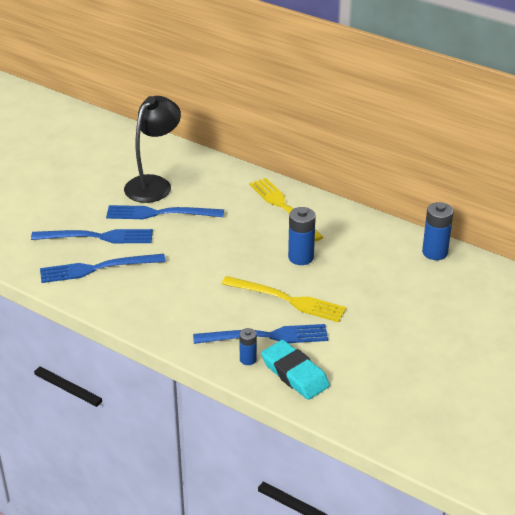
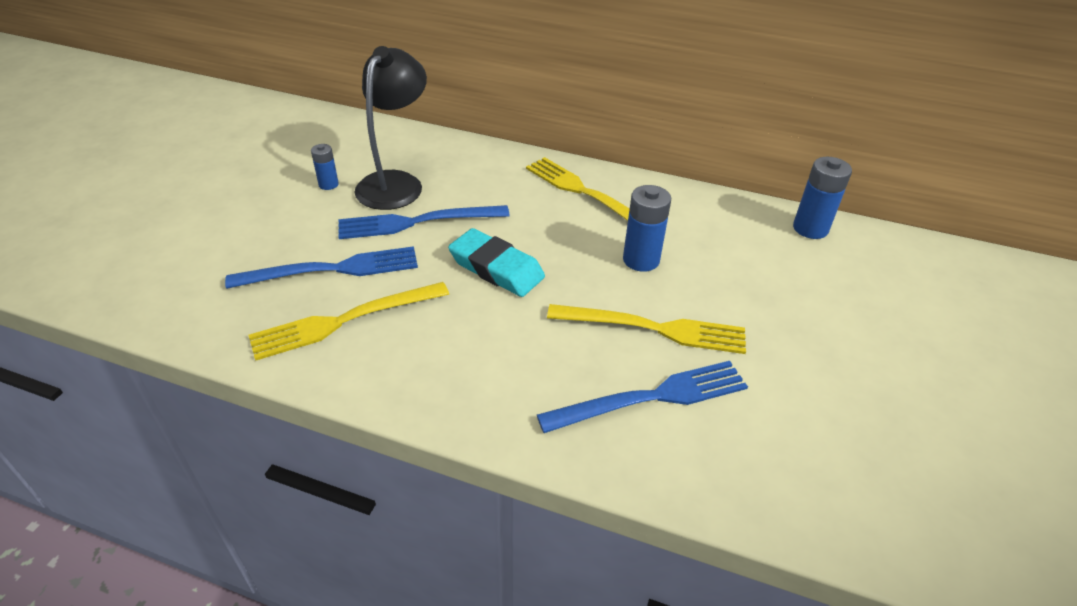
camera: 15 degrees left, 5 degrees up
(97, 268) = (344, 320): blue fork -> yellow fork
(248, 359) = (642, 447): blue battery -> blue battery (328, 184)
(295, 374) = (729, 461): turquoise eraser -> turquoise eraser (496, 268)

